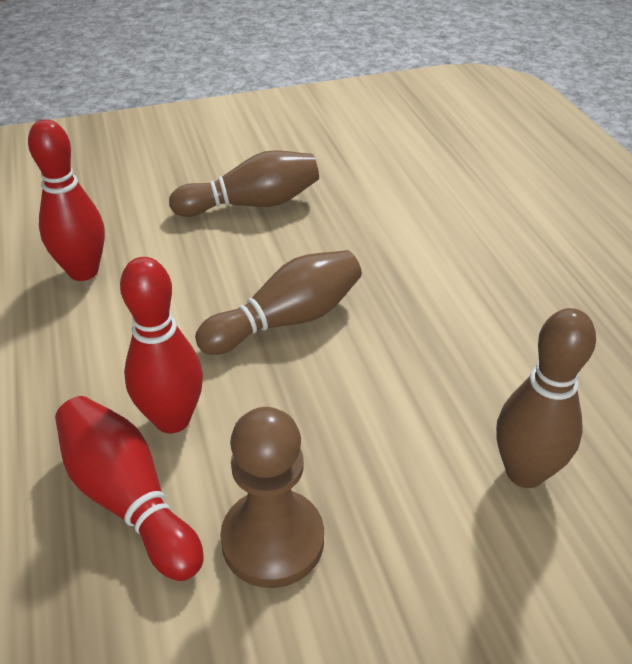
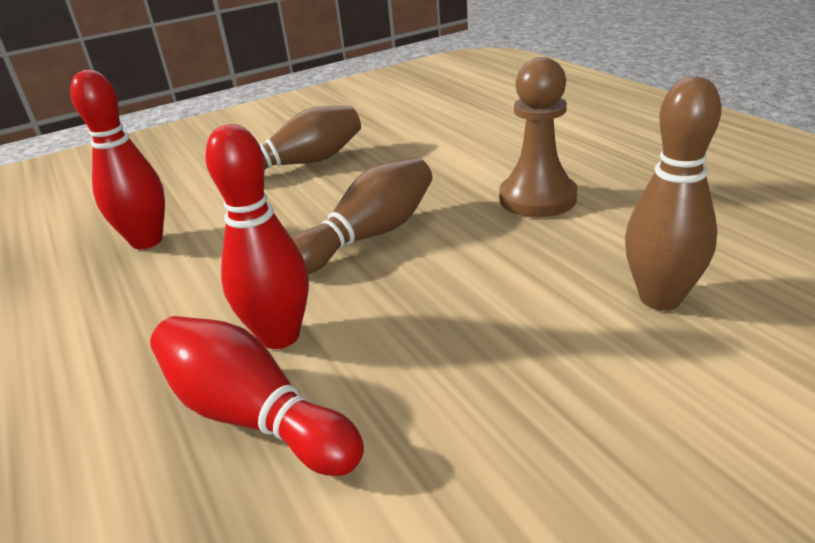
camera: 10 degrees left, 10 degrees down
(273, 540) = (431, 415): brown pawn -> brown pawn (537, 198)

